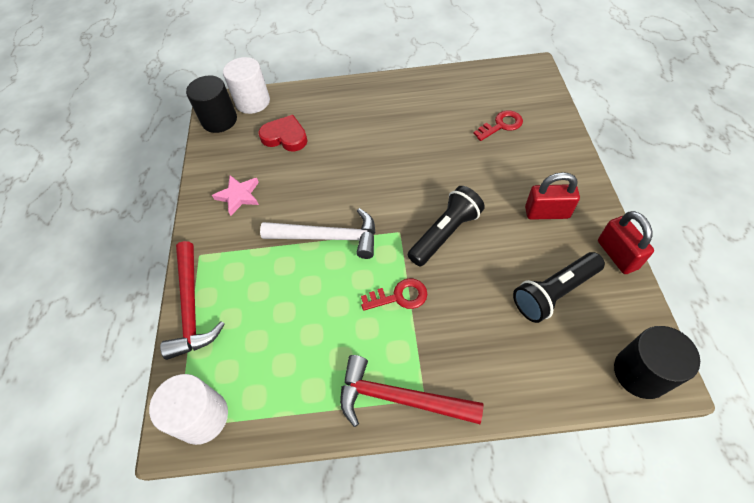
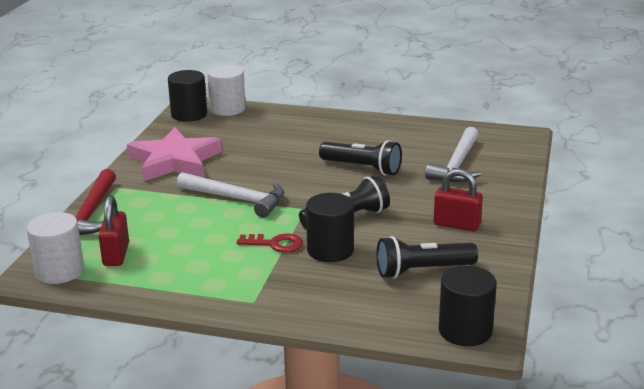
camera: 15 degrees right, 30 degrees down
(238, 196) = (174, 161): pink star -> pink star, size x2.02
(285, 137) = (242, 135): red heart -> none
(399, 398) = (231, 297): red hammer -> none
(421, 154) = (362, 168): none -> black flashlight
(455, 289) = (330, 250): none -> black cylinder
(501, 125) = (457, 165): red key -> white hammer
(617, 255) = (504, 262): red padlock -> red padlock (116, 254)

